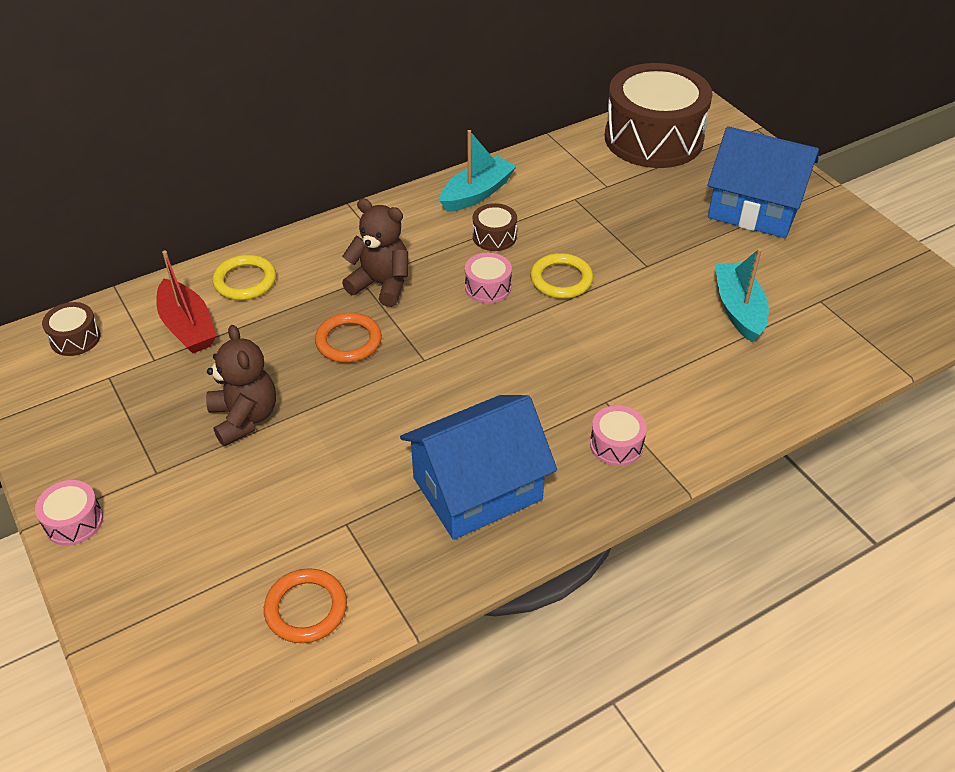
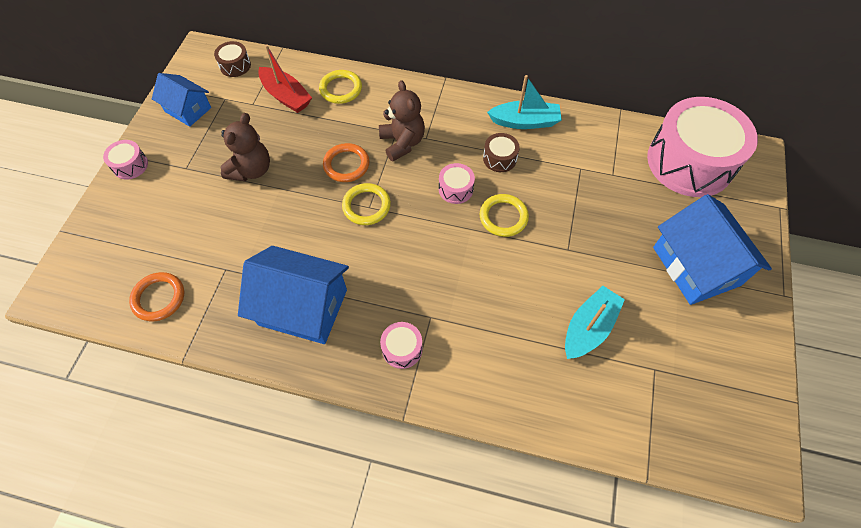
camera: 45 degrees right, 15 degrees up
(73, 418) = (188, 109): none -> blue house
(188, 327) = (286, 96): red boat -> red boat turned 60 degrees counterclockwise
(420, 360) = (366, 206): none -> yellow ring
(653, 138) = (689, 162): brown drum -> pink drum

